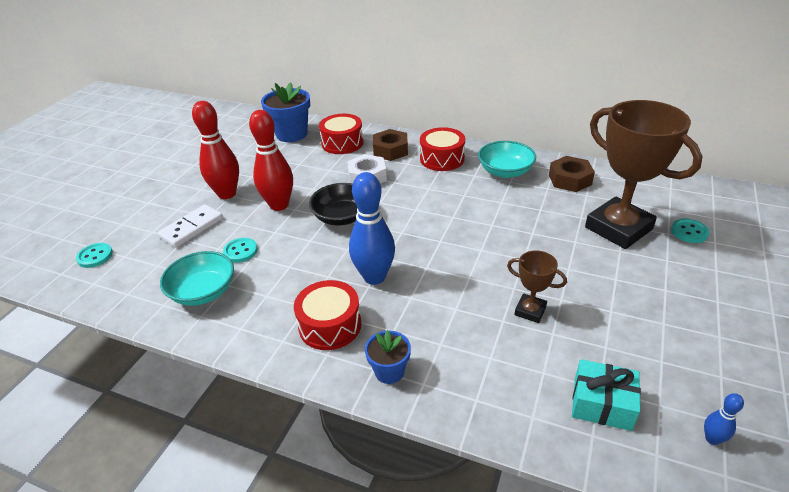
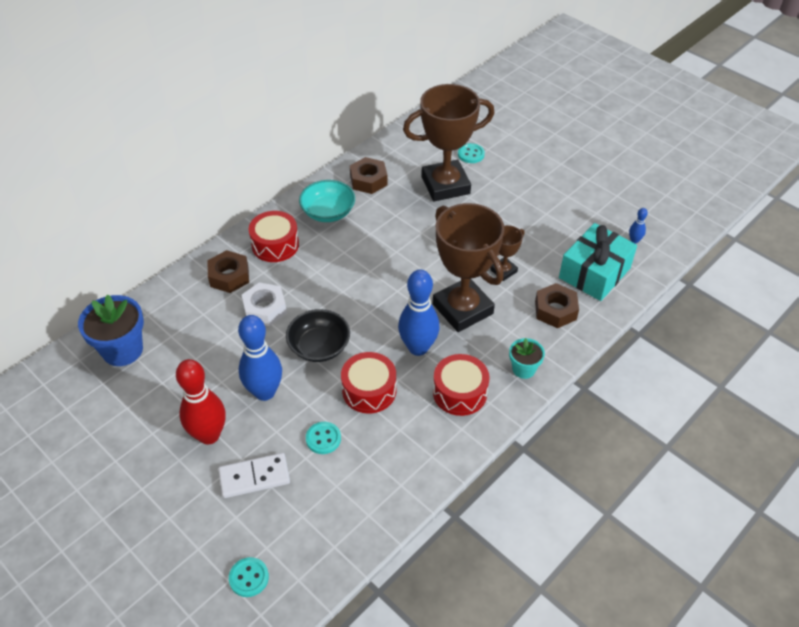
camera: 70 degrees left, 10 degrees up
(192, 228) = (254, 477): white domino -> white domino turned 75 degrees counterclockwise
(203, 292) = (368, 478): turquoise bowl -> none
(279, 205) = (264, 392): red bowling pin -> blue bowling pin
(342, 143) = (182, 310): red drum -> red drum (369, 390)
(389, 371) = (523, 369): blue flower pot -> turquoise flower pot
(447, 294) = (462, 309): none -> brown trophy
(502, 378) = (555, 310): none -> brown nut
(602, 404) = (594, 273): turquoise gift -> turquoise gift, size x1.55

